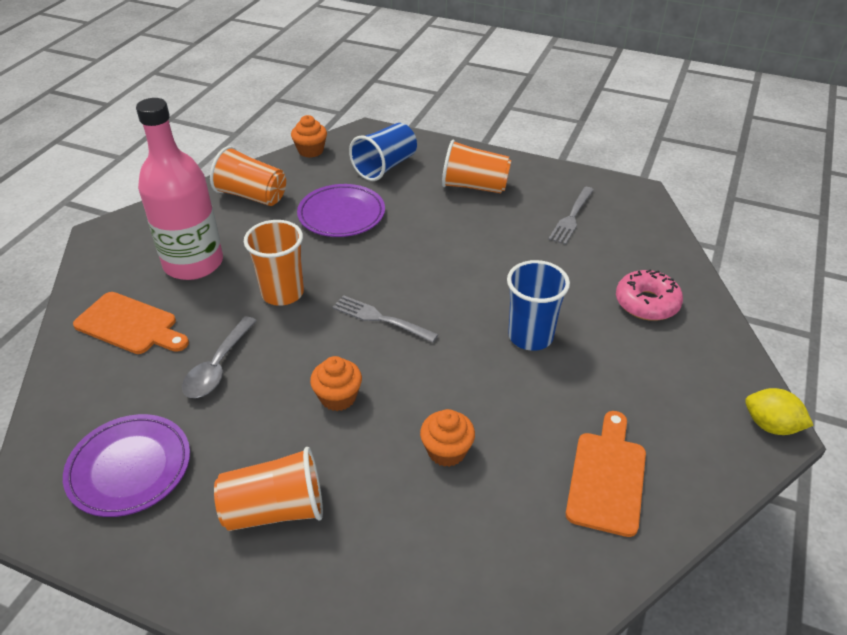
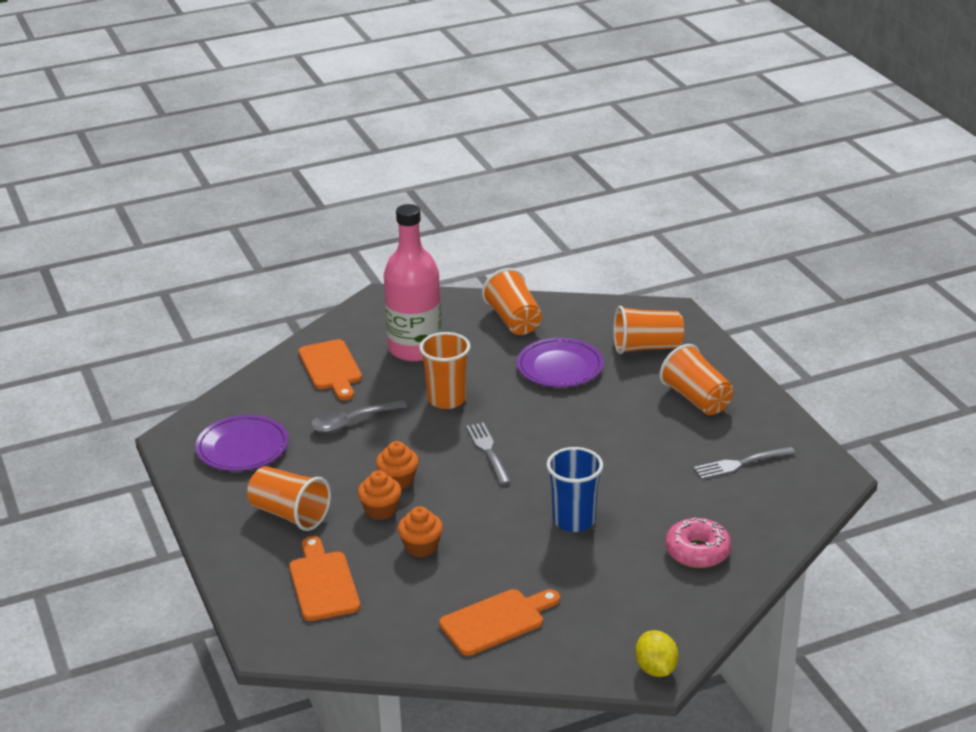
camera: 45 degrees right, 10 degrees down
(311, 151) = (605, 306): orange cupcake -> orange cupcake (380, 510)
(385, 166) = (646, 347): blue cup -> orange cup
(408, 564) = (323, 583): none -> orange cutting board

